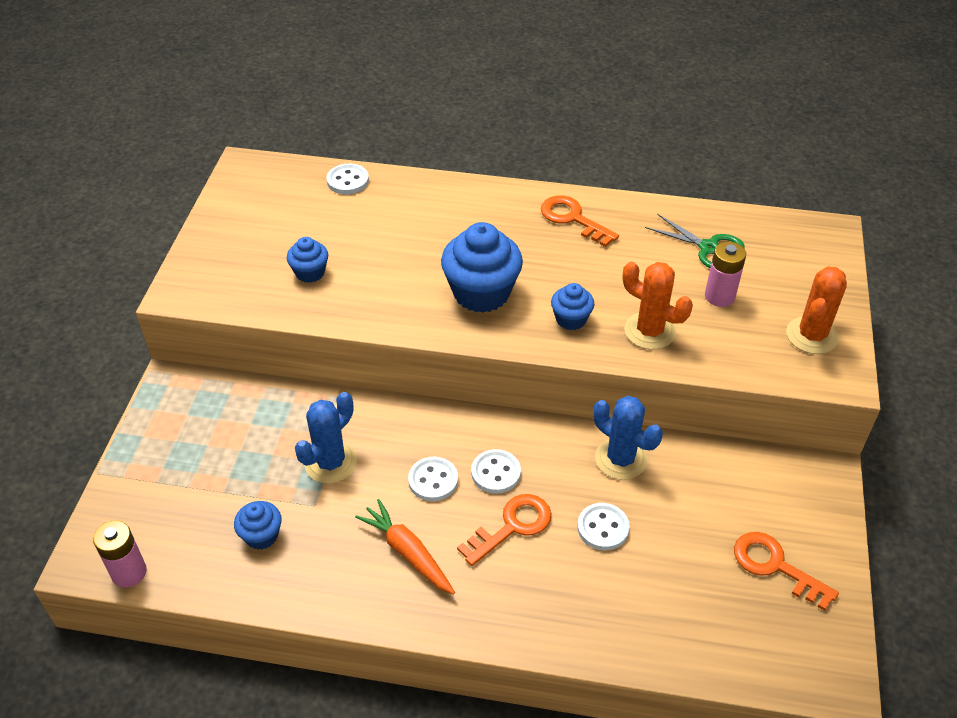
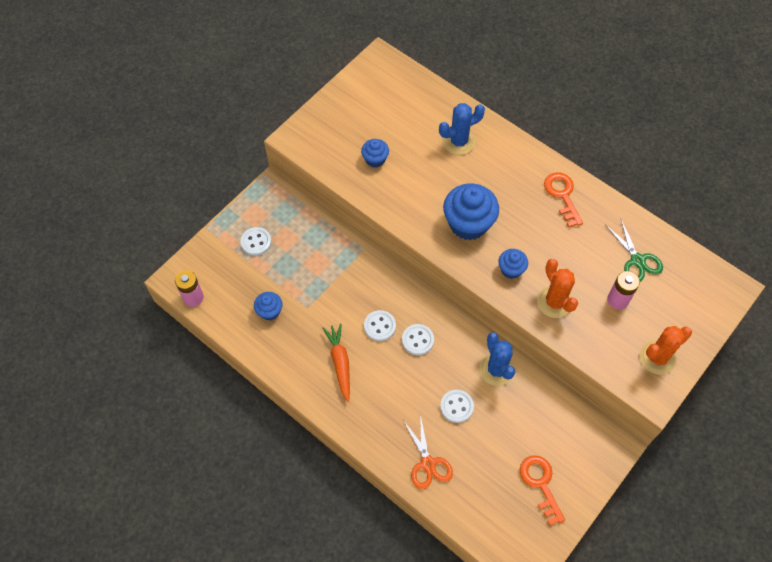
camera: 30 degrees right, 15 degrees up
(330, 463) = (330, 285): blue cactus -> blue cactus (458, 142)
(348, 181) = (437, 99): white button -> white button (256, 242)
(512, 526) = (406, 378): orange key -> none
(616, 619) = (428, 464): none -> orange scissors

